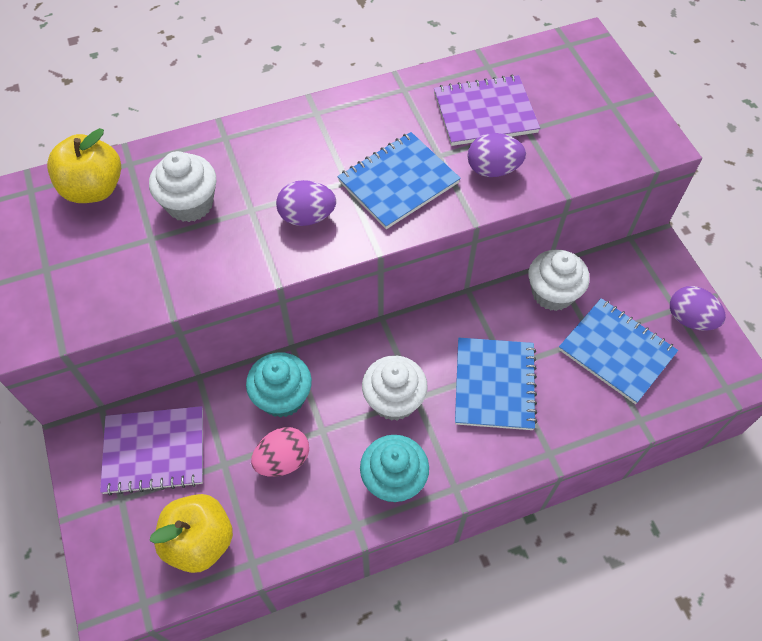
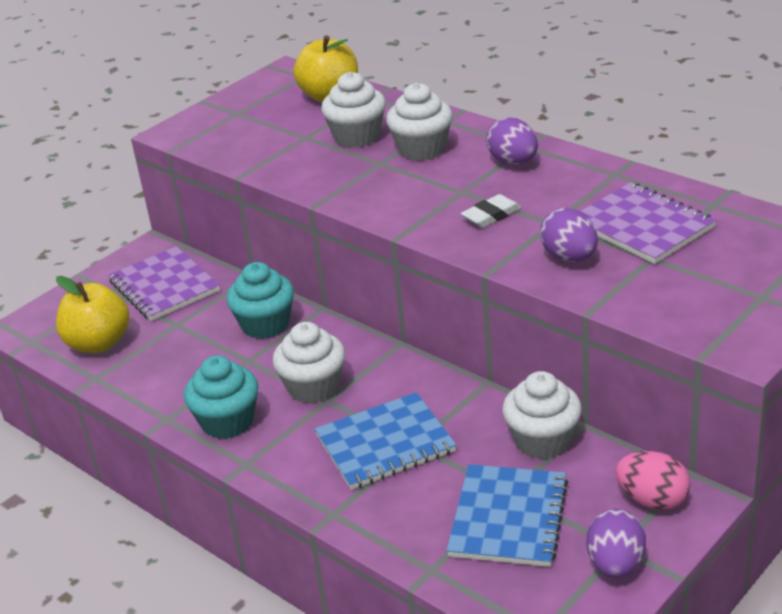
camera: 65 degrees right, 25 degrees down
(256, 173) = (422, 149): none -> white cupcake
(283, 460) = (202, 352): pink egg -> pink egg (652, 500)
(307, 216) = (400, 189): purple egg -> purple egg (513, 162)
(398, 182) = (491, 215): blue notebook -> white eraser

